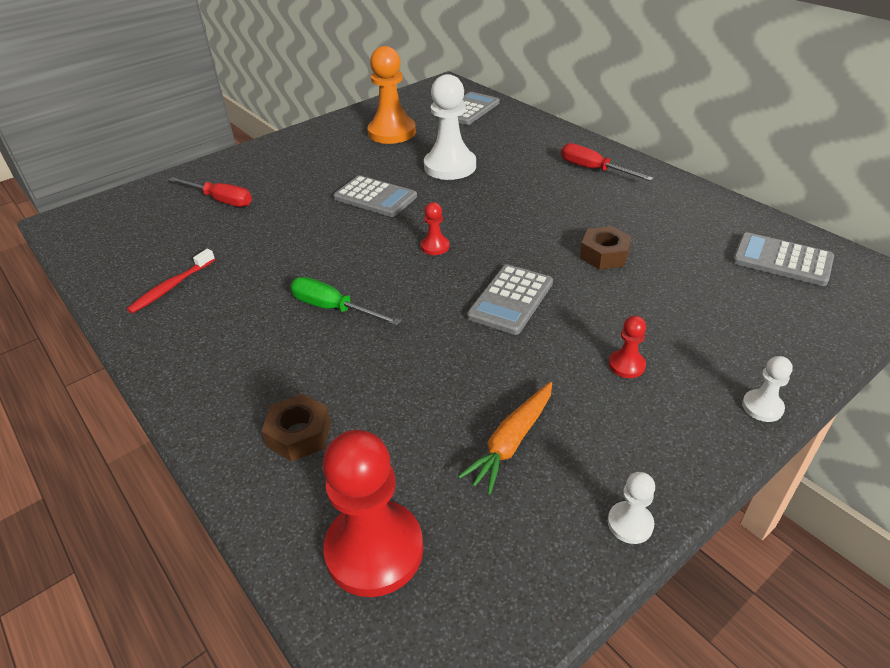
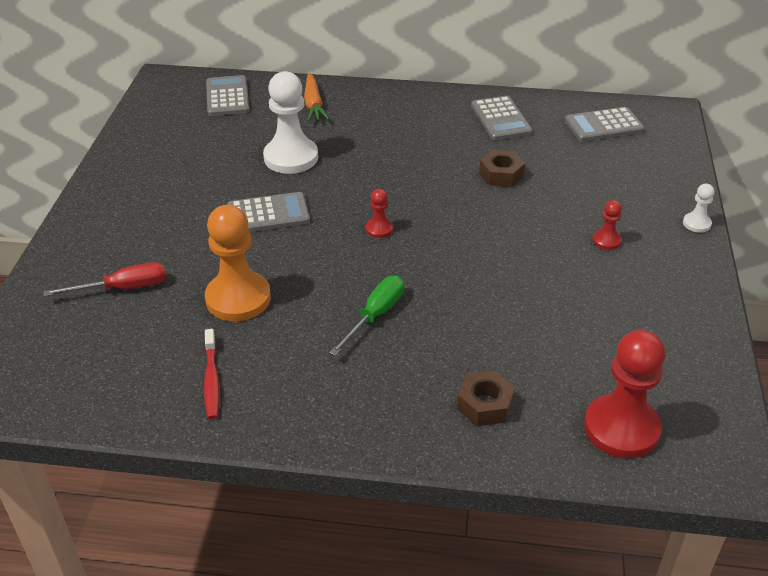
camera: 45 degrees left, 0 degrees up
(333, 308) = (375, 315): green screwdriver -> green screwdriver turned 135 degrees clockwise
(392, 132) = (188, 149): orange pawn -> orange pawn (238, 298)
(511, 300) = (486, 238): grey calculator -> grey calculator (501, 119)
(511, 442) = (608, 324): orange carrot -> orange carrot (313, 104)
(593, 169) = (407, 110): red screwdriver -> none
(630, 523) = (714, 324): white pawn -> none

